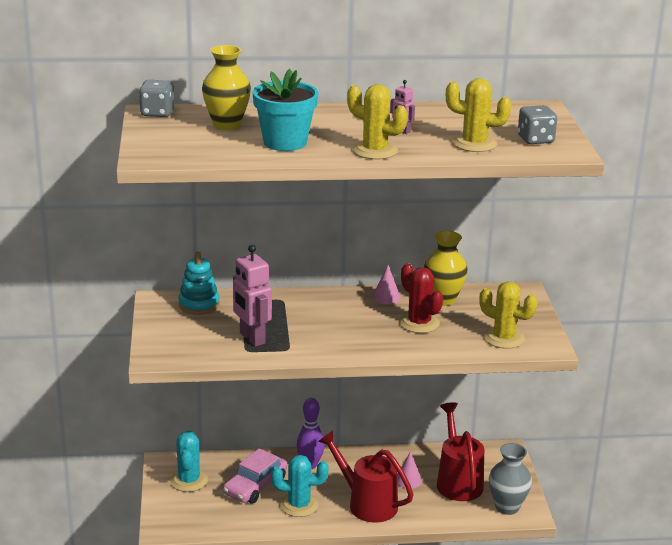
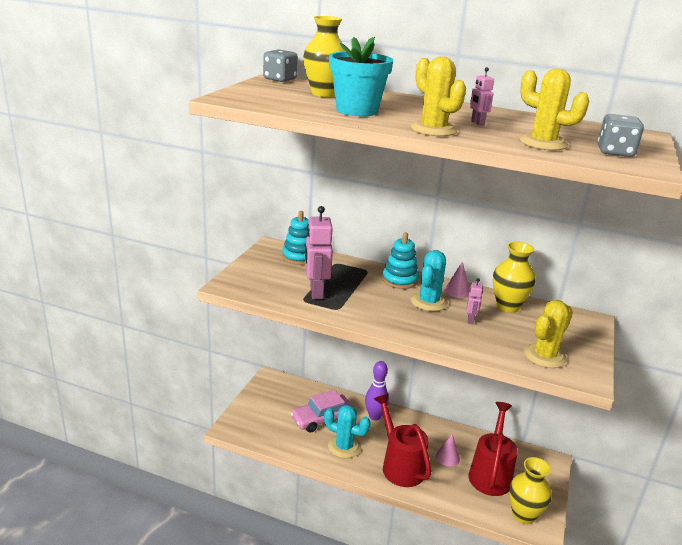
camera: 25 degrees right, 0 degrees up
(189, 480) = (276, 397): turquoise cactus -> turquoise cactus (429, 302)
(323, 301) = (400, 280): none -> turquoise stacking toy
(419, 323) = (470, 320): red cactus -> pink robot
(504, 338) = (544, 356): yellow cactus -> yellow cactus turned 75 degrees clockwise
(507, 507) = (523, 515): grey vase -> yellow vase

